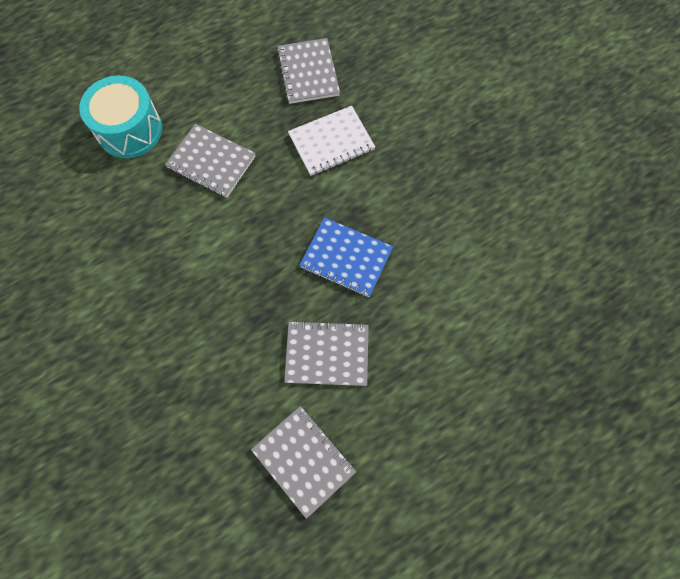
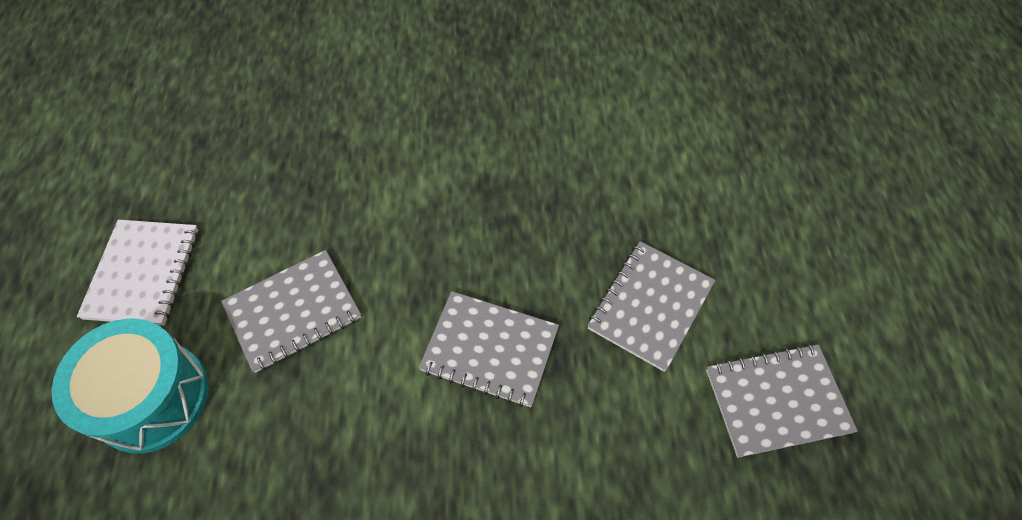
camera: 60 degrees left, 10 degrees down
(308, 72) = (259, 141): grey notebook -> grey notebook (490, 349)
(331, 142) = (374, 165): white notebook -> white notebook (143, 273)
(346, 258) = (537, 225): blue notebook -> none

